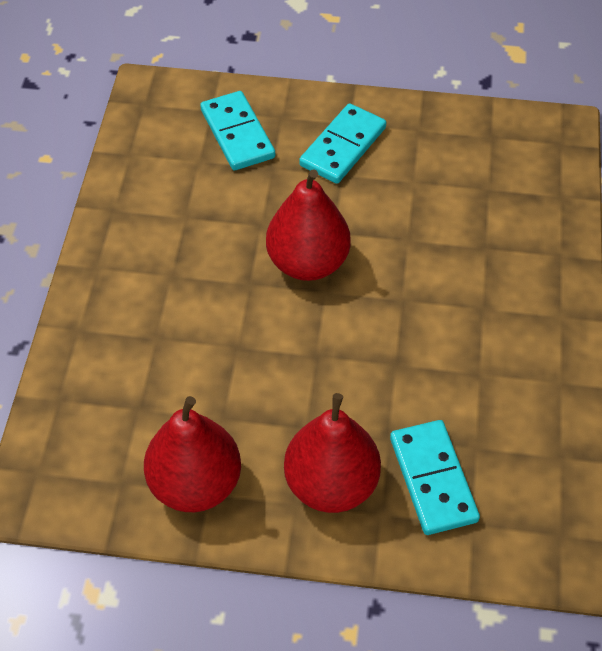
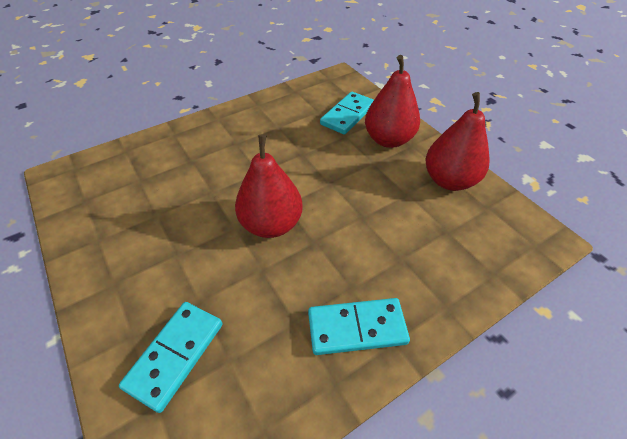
camera: 130 degrees left, 5 degrees down
(343, 147) = (145, 271): turquoise domino -> turquoise domino (356, 327)

